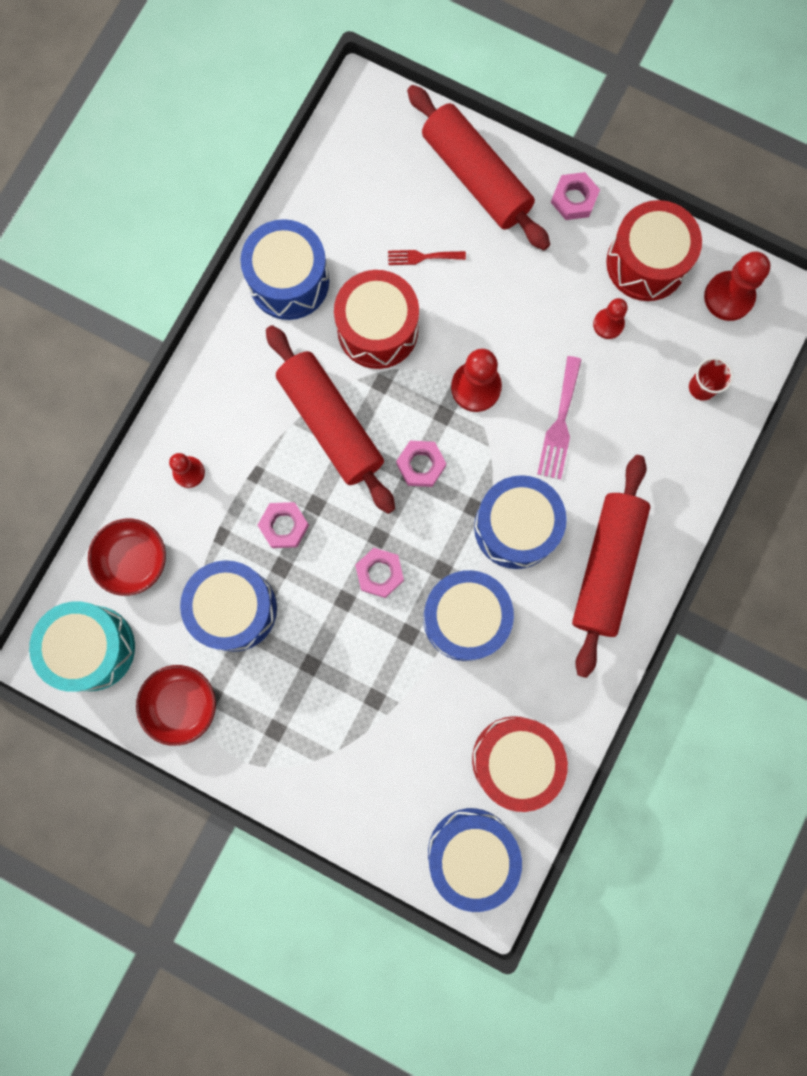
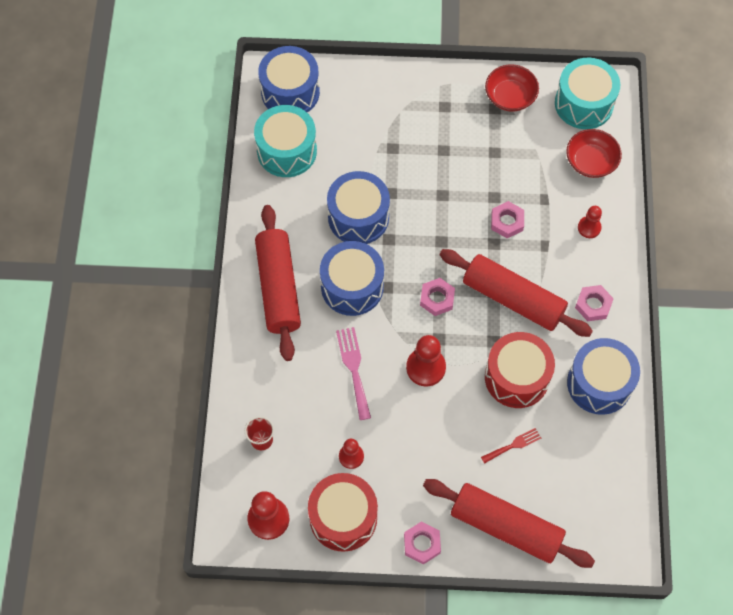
camera: 155 degrees right, 15 degrees down
(234, 609) = (509, 161): blue drum -> none
(379, 573) = (428, 220): pink nut -> pink nut (593, 305)
(515, 760) = (287, 151): red drum -> turquoise drum

